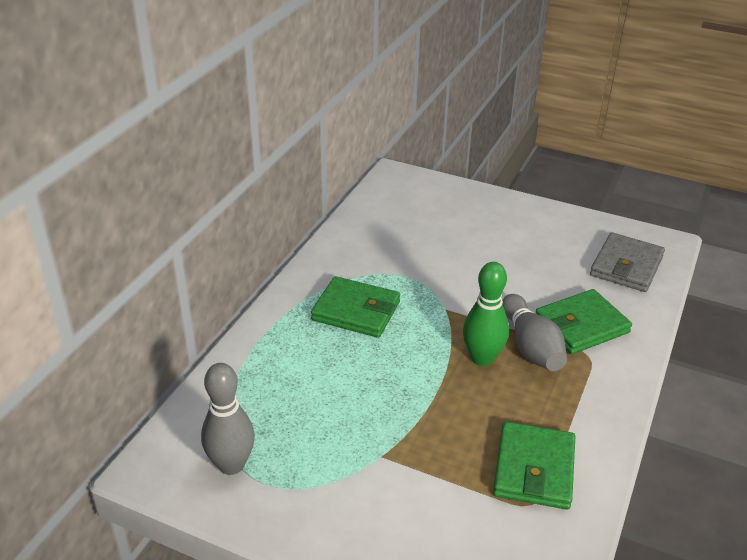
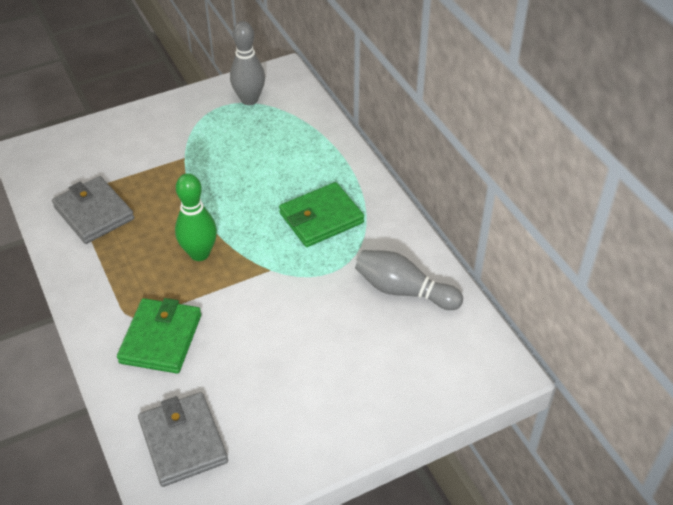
camera: 130 degrees right, 10 degrees up
(531, 347) = (178, 289): grey bowling pin -> grey bowling pin (403, 290)
(534, 469) = (94, 213): green wallet -> grey wallet

